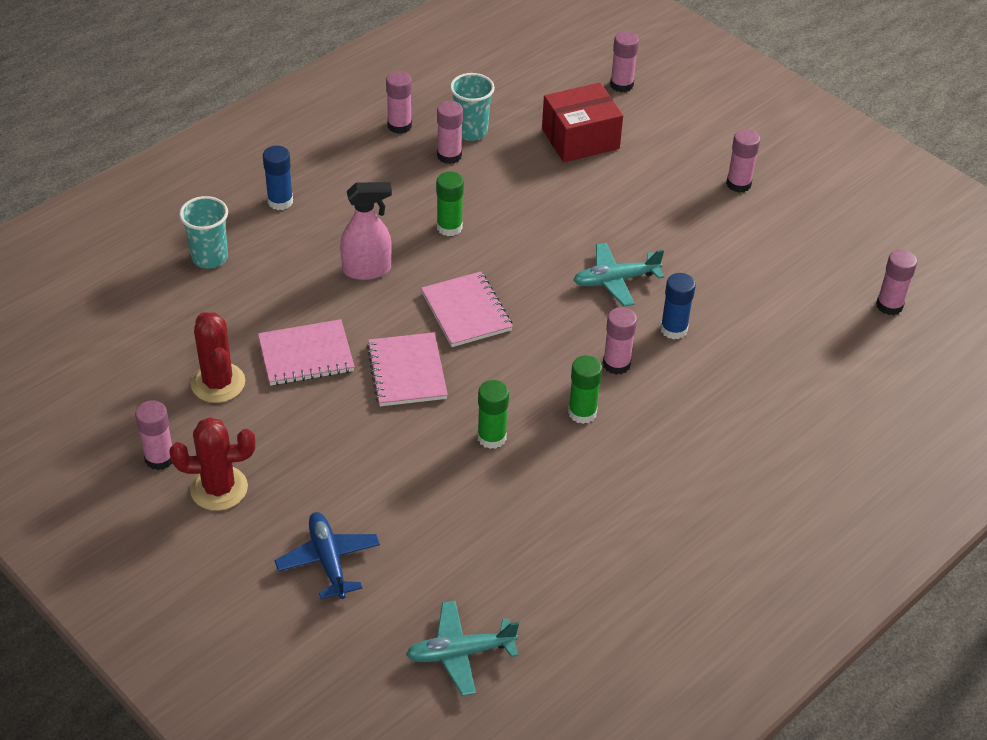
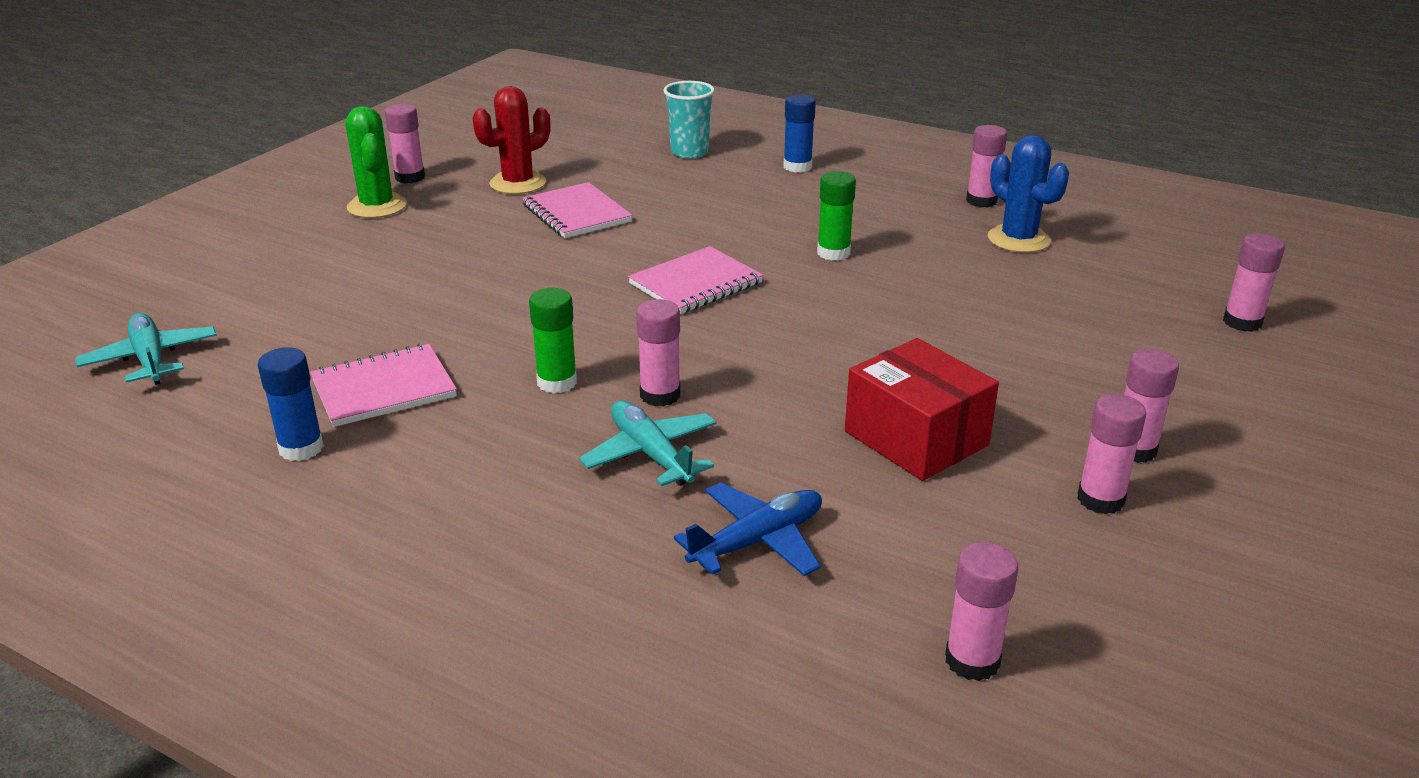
camera: 75 degrees right, 15 degrees down
(219, 488) = (377, 206): red cactus -> green cactus
(328, 560) = (286, 269): blue plane -> blue plane (757, 541)
(367, 270) = (726, 221): pink spray bottle -> none
(407, 372) = (577, 266): pink notebook -> pink notebook (384, 389)
(449, 156) = (960, 234): pink glue stick -> pink glue stick (1100, 499)
(471, 131) = (1018, 239): turquoise cup -> blue cactus
(491, 437) = (491, 329): green glue stick -> none
(580, 139) = (1087, 309): red box -> red box (916, 438)
(615, 280) = (824, 372): turquoise plane -> turquoise plane (650, 454)
(673, 329) = (756, 432): blue glue stick -> blue glue stick (301, 448)

